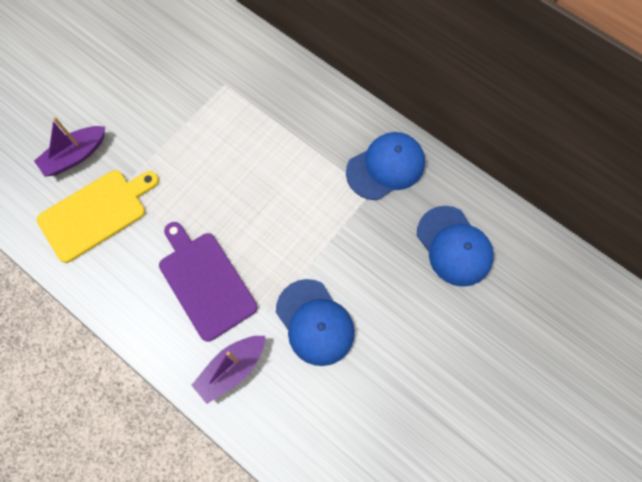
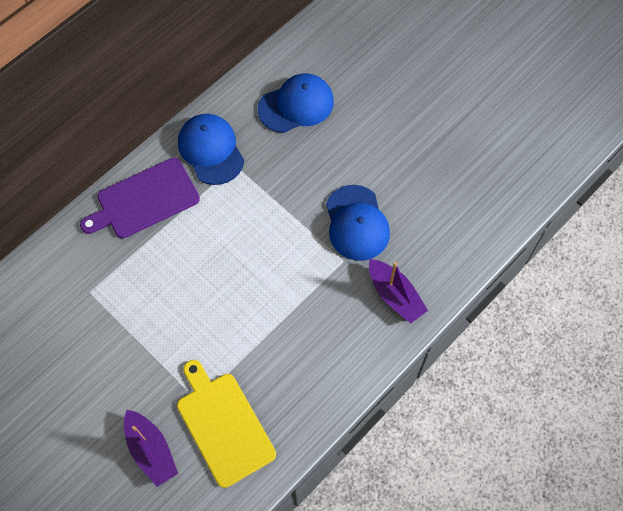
camera: 85 degrees left, 5 degrees down
(205, 282) = (310, 317): purple cutting board -> purple cutting board (144, 200)
(315, 322) = (356, 223): blue cap -> blue cap turned 105 degrees clockwise

